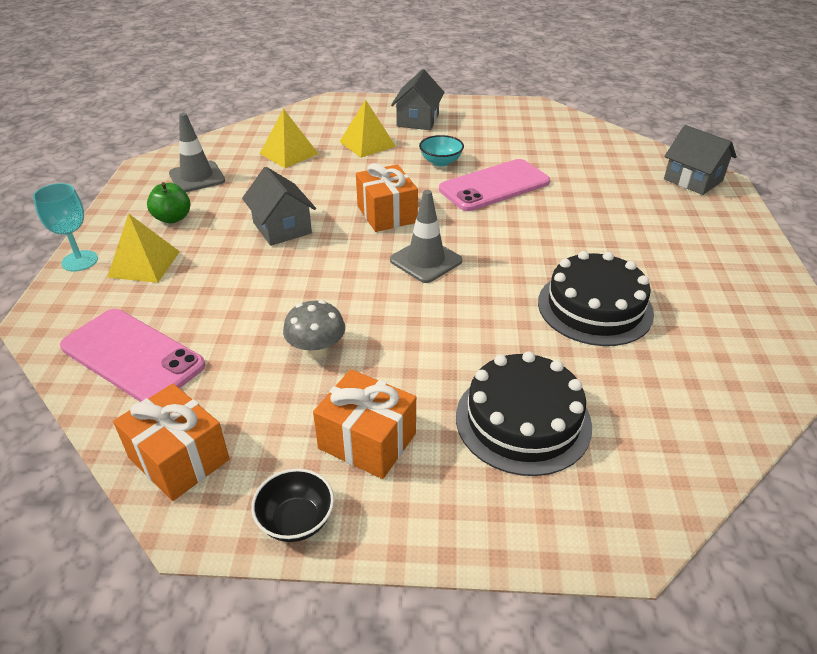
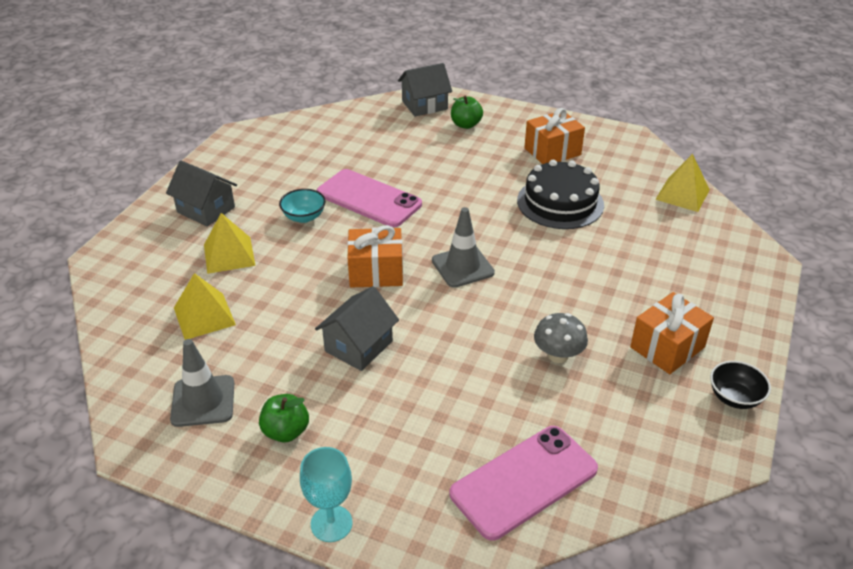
camera: 70 degrees left, 0 degrees up
(144, 264) = (368, 463): yellow pyramid -> yellow pyramid (682, 194)
(179, 458) = (664, 457): orange gift -> orange gift (552, 151)
(282, 228) = (358, 346): grey house -> grey house turned 45 degrees counterclockwise
(494, 186) = (369, 199): pink phone -> pink phone turned 45 degrees counterclockwise
(523, 420) = (664, 269): black cake -> none
(685, 212) = (466, 125): none -> green apple

